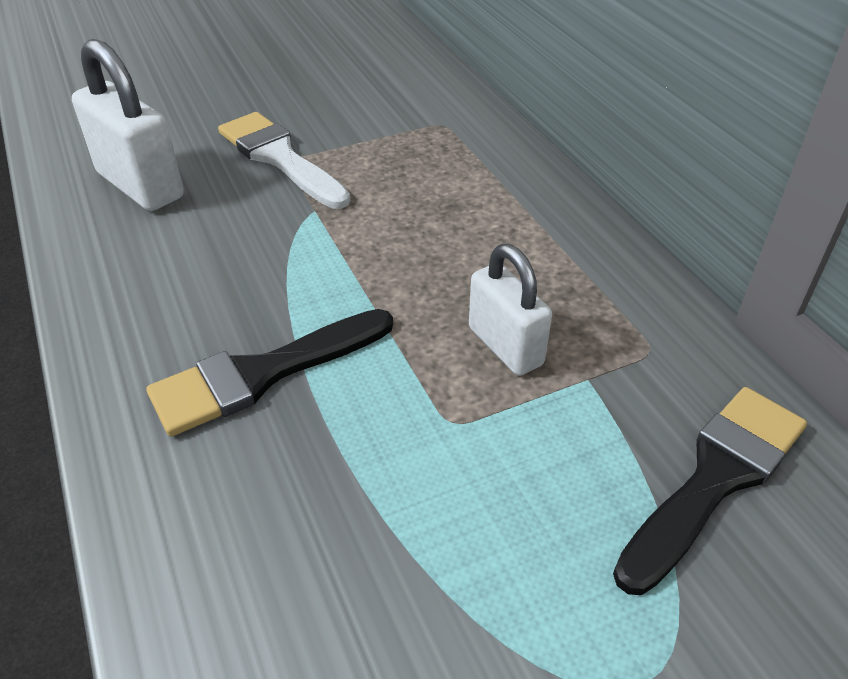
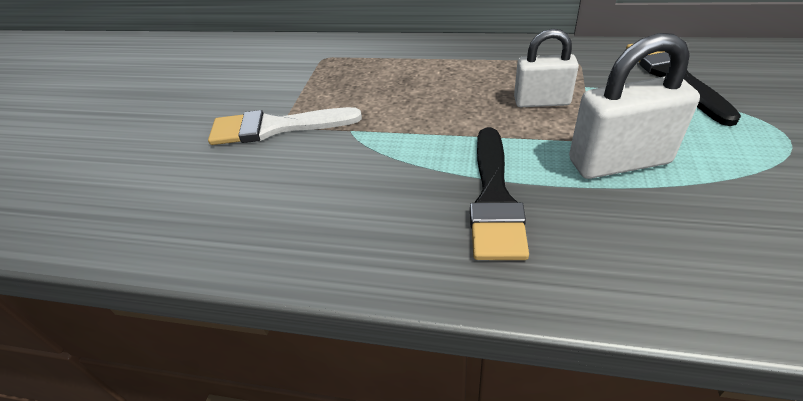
camera: 50 degrees left, 0 degrees up
(140, 185) = (221, 203): white padlock -> white padlock (619, 161)

